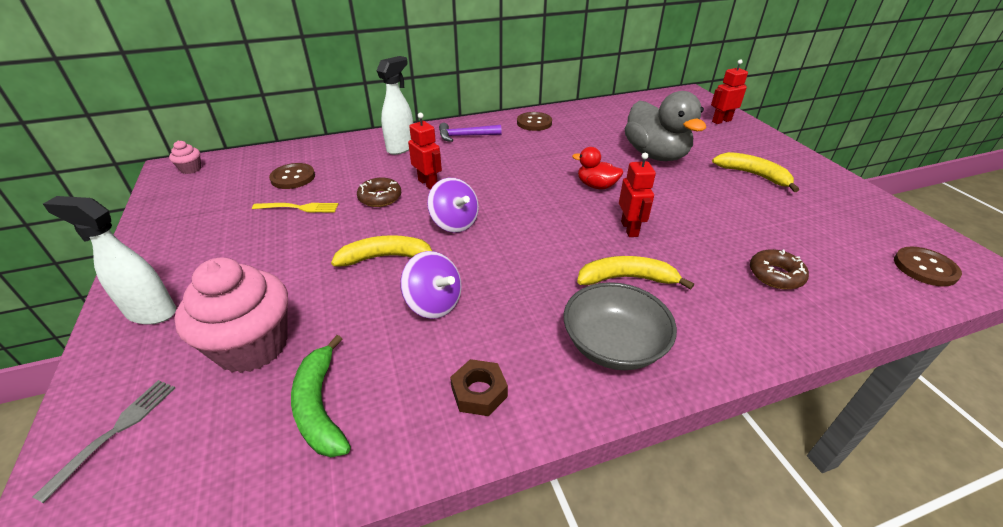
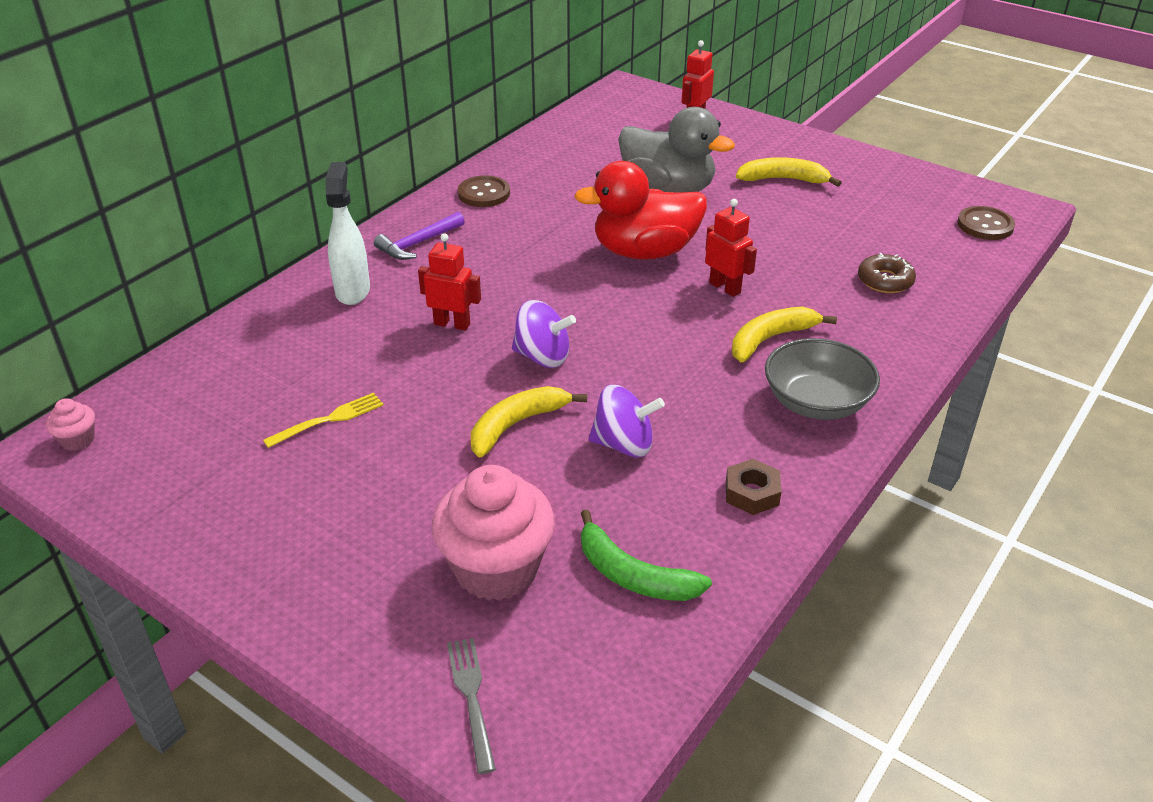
camera: 35 degrees left, 0 degrees up
(151, 312) = (328, 603): white spray bottle -> none
(293, 177) = (259, 388): brown button -> none
(380, 197) = (416, 365): brown donut -> none
(596, 186) = (644, 252): red duck -> red duck, size x1.95

